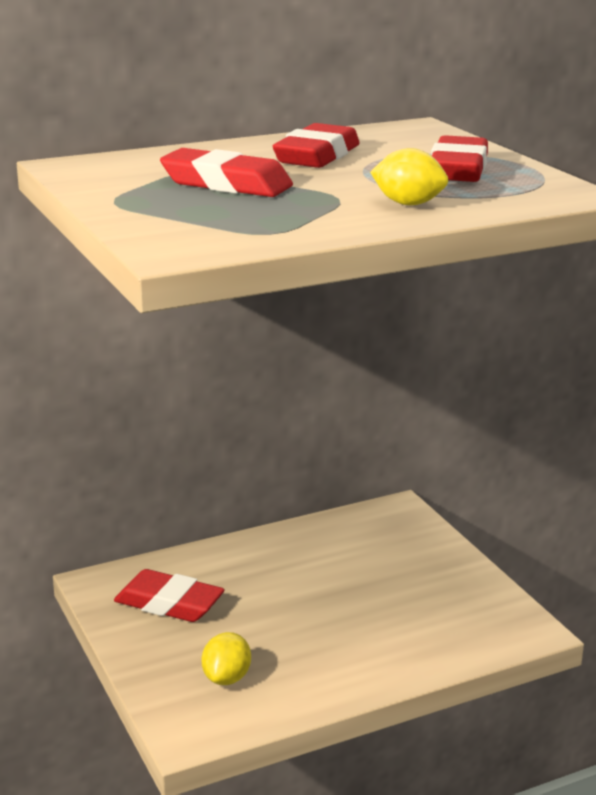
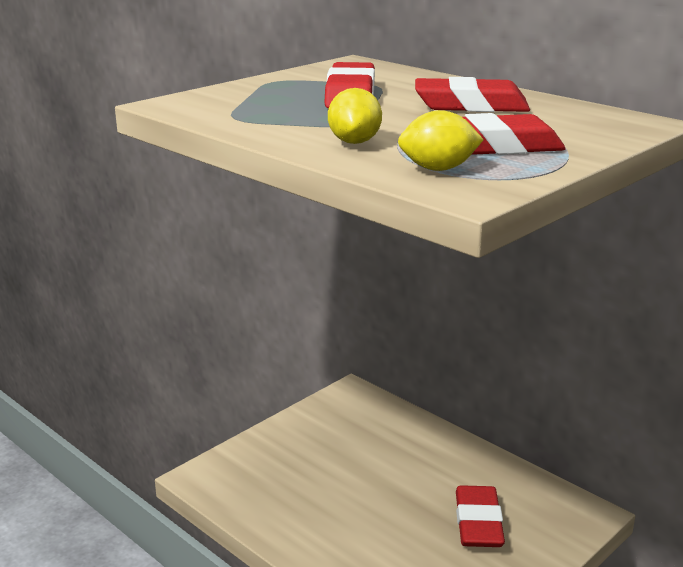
camera: 70 degrees right, 0 degrees up
(169, 603) = (346, 428): red eraser -> red eraser (478, 523)
(226, 678) = (270, 477): yellow lemon -> yellow lemon (438, 169)

